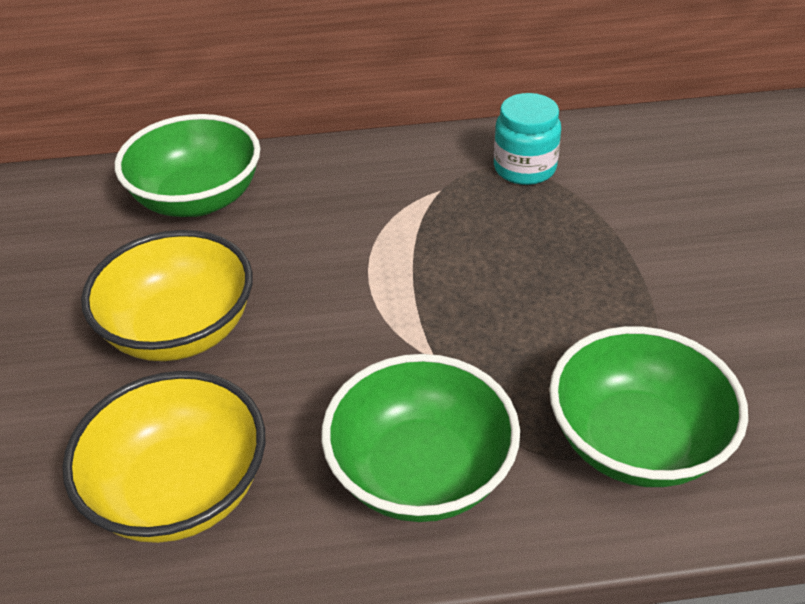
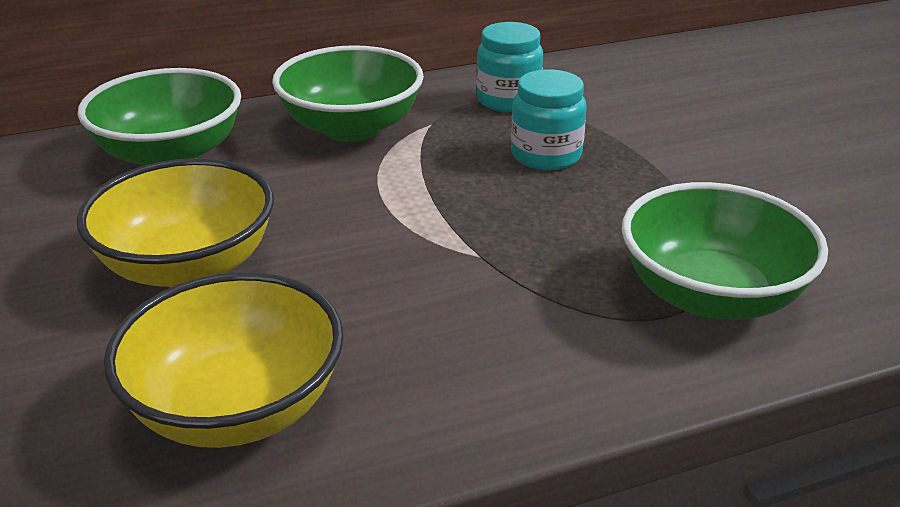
camera: 15 degrees left, 10 degrees down
(421, 472) = (504, 351): green bowl -> green bowl (351, 128)
(537, 244) = (546, 155): none -> turquoise jar

